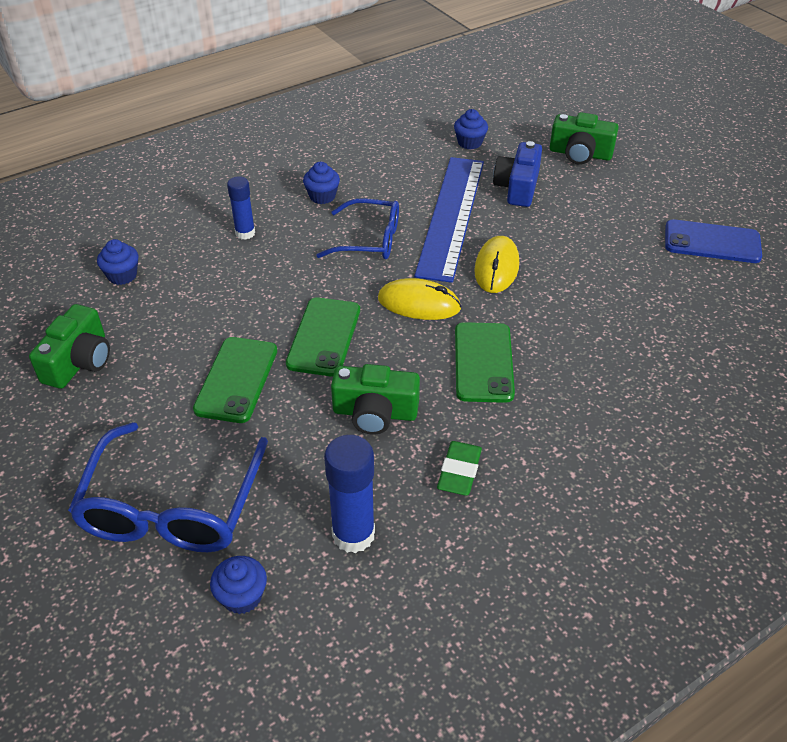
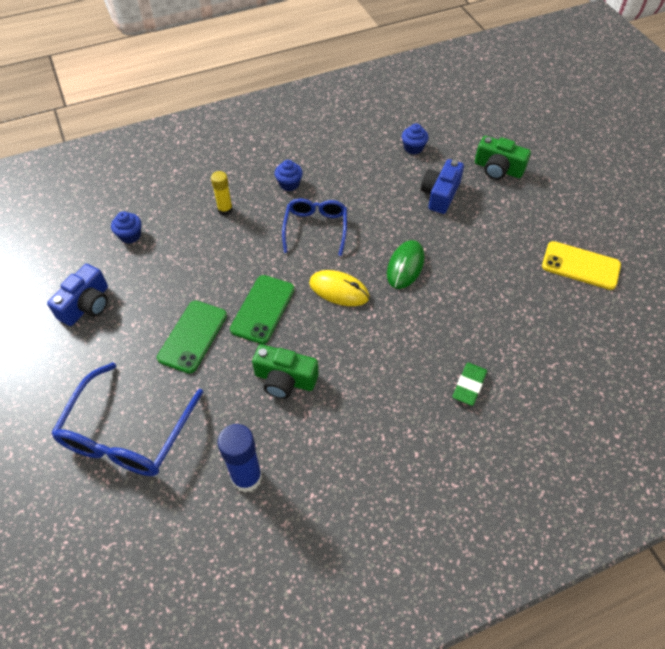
camera: 10 degrees right, 10 degrees up
(79, 362) = (87, 305): green camera -> blue camera
(242, 596) = (160, 513): blue cupcake -> none
(245, 233) = (225, 210): blue glue stick -> yellow glue stick
(370, 240) = (315, 228): blue glasses -> blue glasses turned 105 degrees counterclockwise
(451, 216) = (382, 214): blue ruler -> none
(459, 471) = (334, 438): green eraser -> green eraser (469, 385)
(483, 362) = (374, 348): green phone -> none
(496, 267) = (405, 266): yellow mouse -> green mouse
(712, 242) = (580, 265): blue phone -> yellow phone

